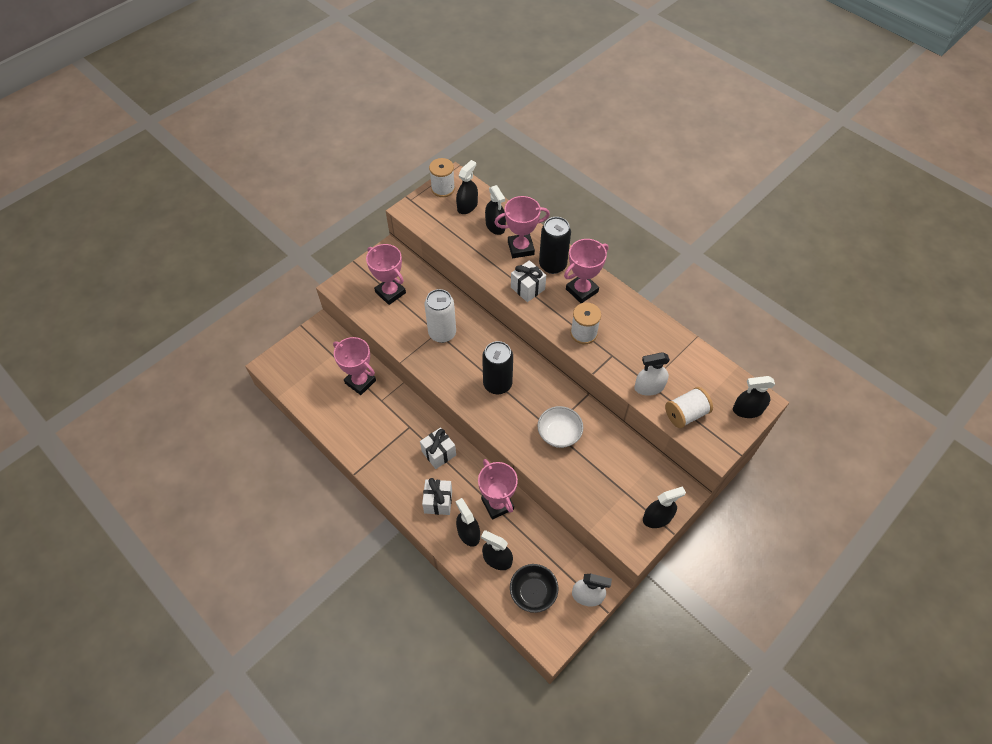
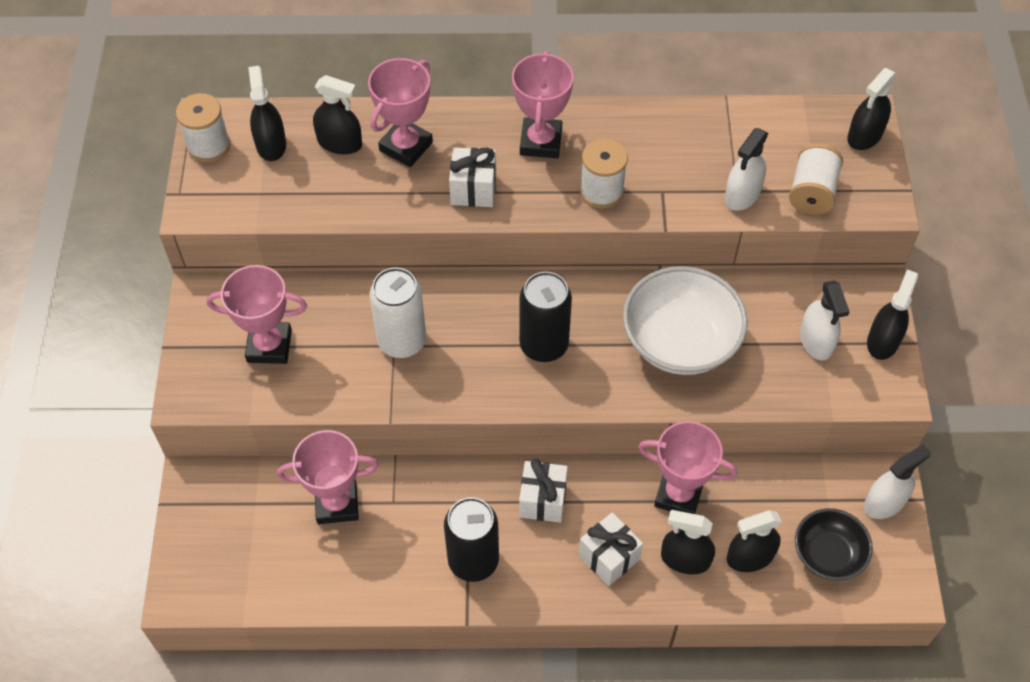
camera: 45 degrees left, 0 degrees up
(552, 265) = (470, 137): black can -> black can (473, 560)
(559, 433) = (680, 341): white bowl -> white bowl, size x1.65
(623, 489) = (816, 341): none -> white spray bottle

